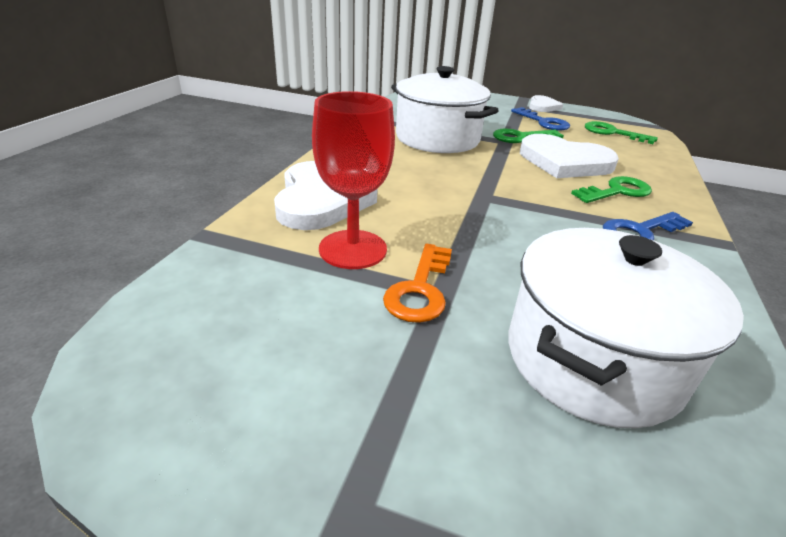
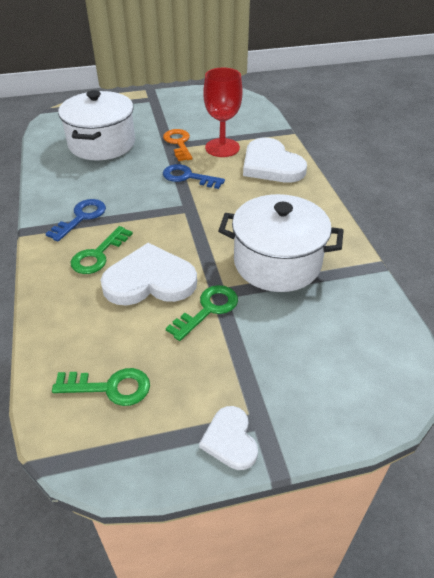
camera: 150 degrees right, 10 degrees up
(543, 122) = (204, 370): blue key -> blue key (188, 177)

